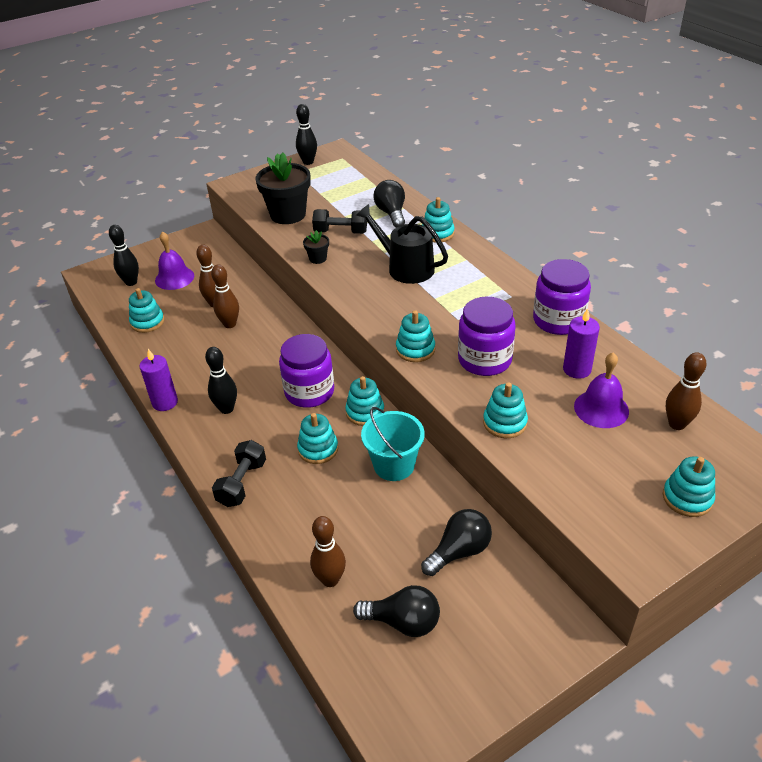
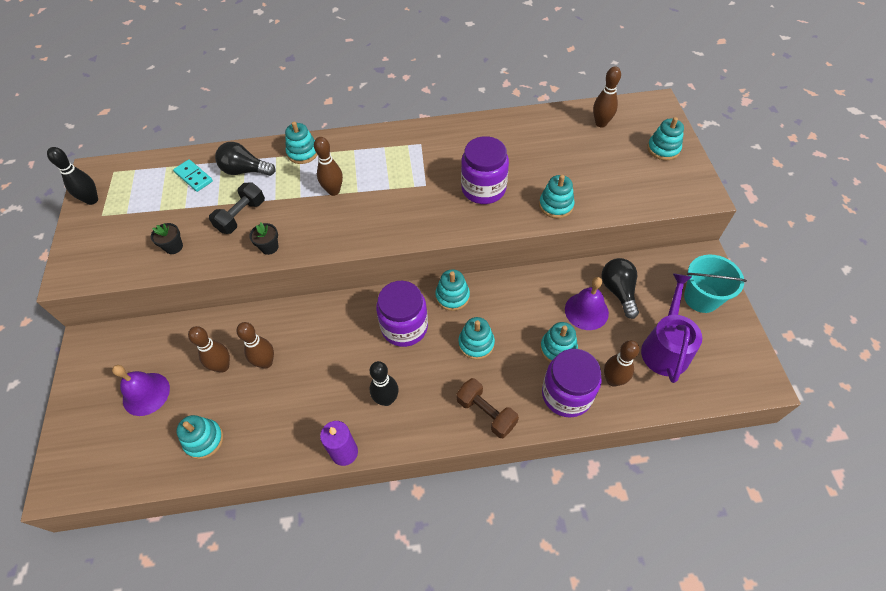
camera: 65 degrees left, 15 degrees up
(131, 282) = (116, 441): black bowling pin -> none
(242, 483) = (486, 413): black dumbbell -> brown dumbbell
(288, 214) = (174, 247): black flower pot -> black flower pot, size x0.45
(365, 193) = (193, 177): none -> turquoise domino
(394, 465) = (520, 298): turquoise bucket -> turquoise bucket (701, 298)
(403, 622) = (665, 347): black light bulb -> purple watering can
(405, 267) = (333, 191): black watering can -> brown bowling pin
(415, 349) = (445, 225): turquoise stacking toy -> turquoise stacking toy (558, 348)
(558, 320) = (466, 131): purple jar -> purple jar (566, 394)
(577, 369) = (524, 145): purple candle -> none
(601, 408) = (568, 151): purple bell -> purple bell (586, 311)

